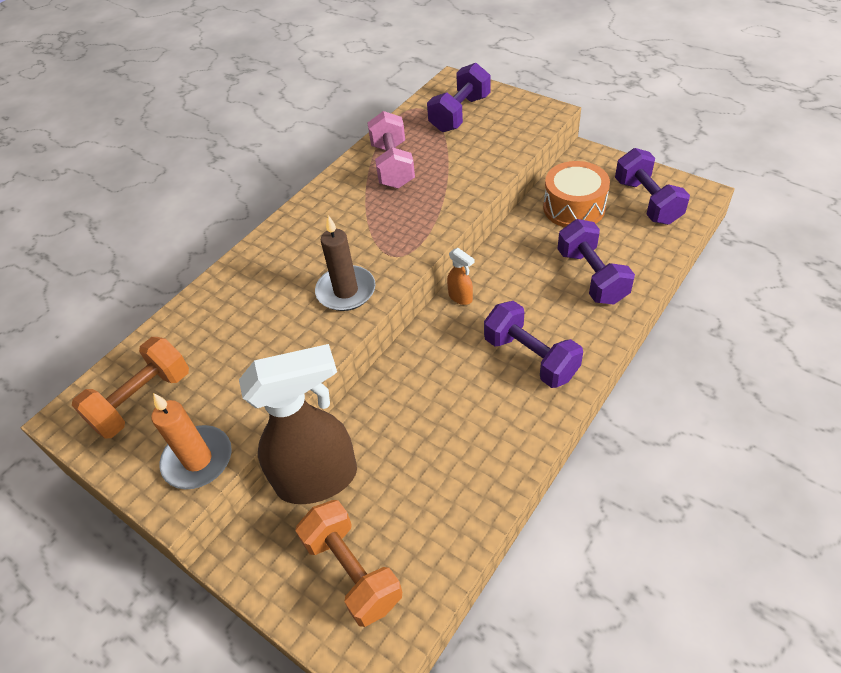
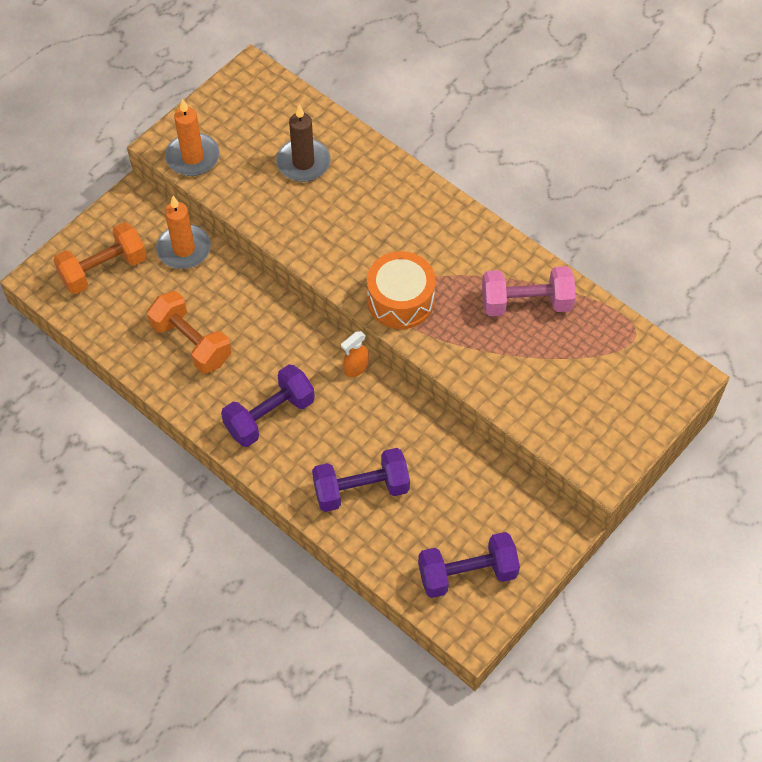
camera: 90 degrees right, 10 degrees up
(142, 400) = (256, 116): orange dumbbell -> orange dumbbell (191, 343)
(319, 479) = (184, 249): brown spray bottle -> orange candle
(346, 291) = (346, 255): brown candle -> brown candle (303, 162)
(460, 114) = (615, 378): purple dumbbell -> none
(574, 207) = (470, 495): orange drum -> orange drum (400, 300)

